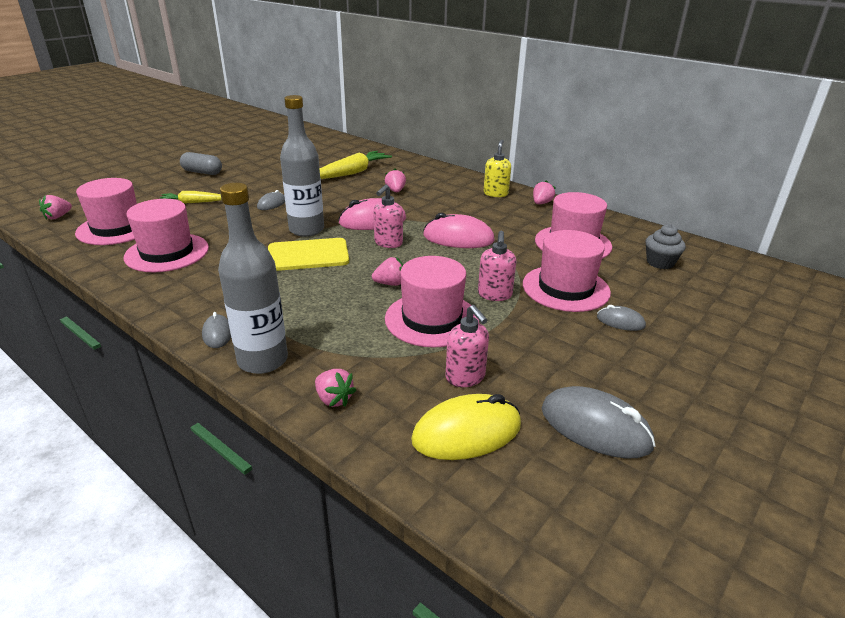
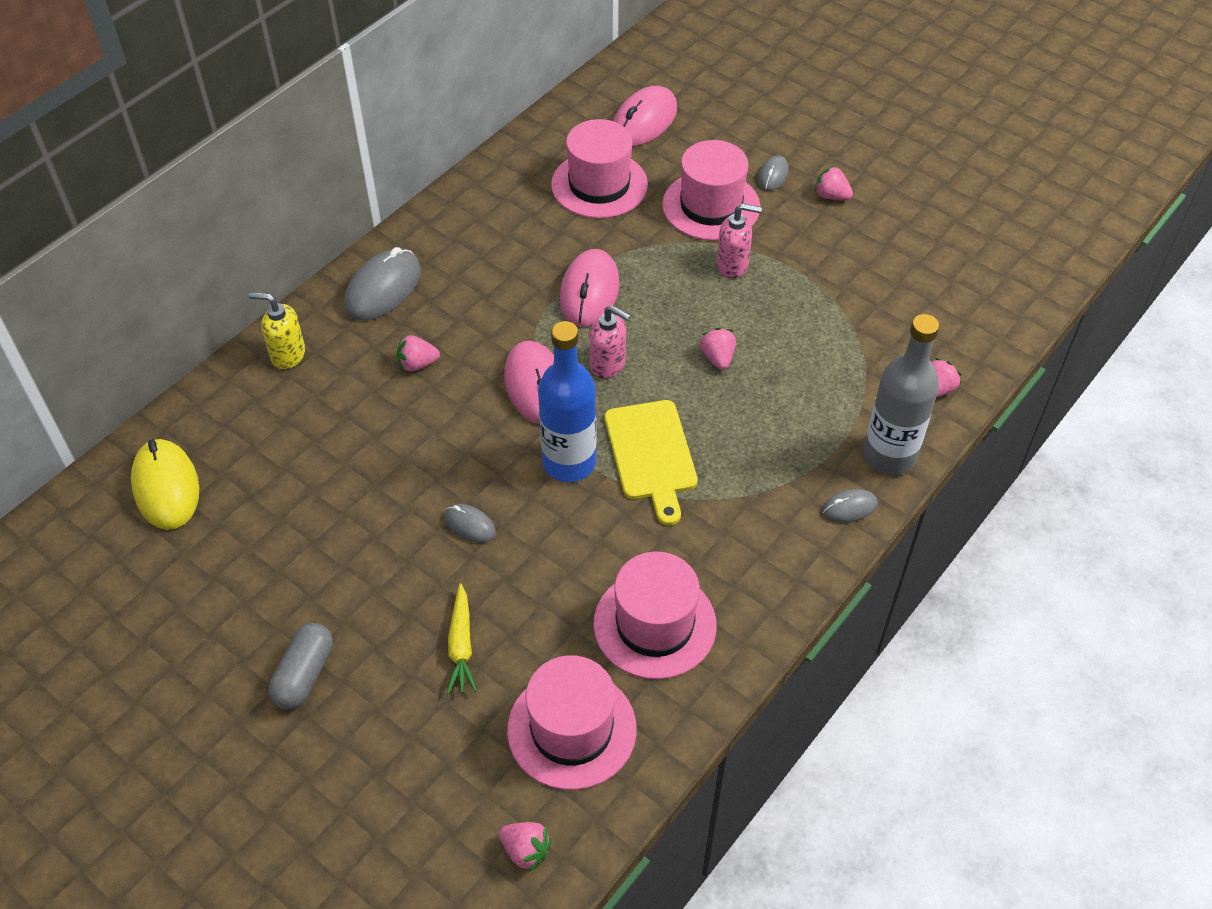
camera: 90 degrees left, 20 degrees up
(306, 230) = (569, 462): grey bottle -> blue bottle
(351, 173) = (328, 430): yellow carrot -> none
(431, 319) = (790, 319): pink hat -> none
(465, 377) = (885, 295): pink soap dispenser -> none
(467, 433) = (958, 297): yellow mouse -> yellow mouse (166, 487)
(495, 193) = (433, 244): yellow soap dispenser -> yellow soap dispenser (287, 355)
(541, 203) = (471, 198): pink strawberry -> pink strawberry (831, 196)
(595, 427) = (933, 219): grey mouse -> grey mouse (383, 289)
(660, 262) = (644, 121): grey cupcake -> pink mouse

